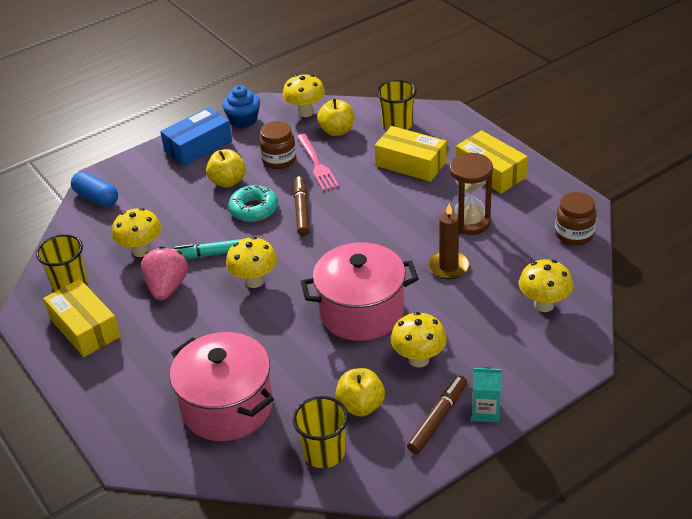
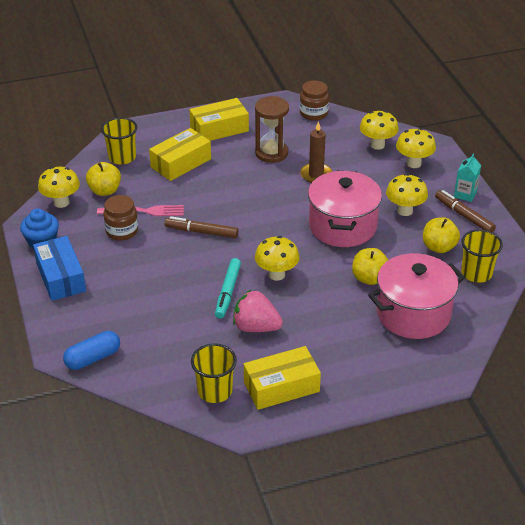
camera: 75 degrees left, 0 degrees up
(141, 250) = (195, 337): yellow mushroom -> yellow mushroom (414, 163)
(228, 181) = (130, 267): yellow apple -> yellow apple (369, 278)
(254, 209) = (181, 258): turquoise donut -> none

